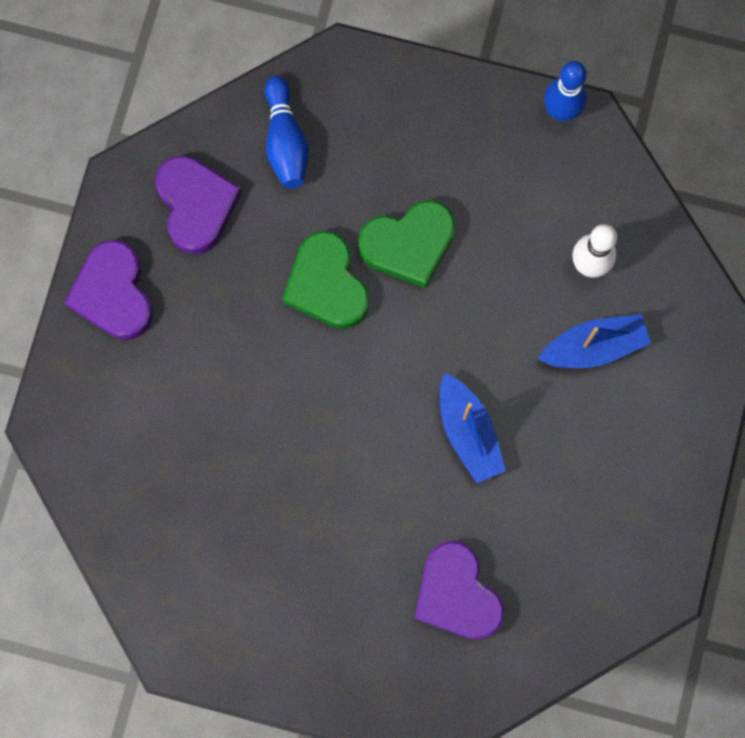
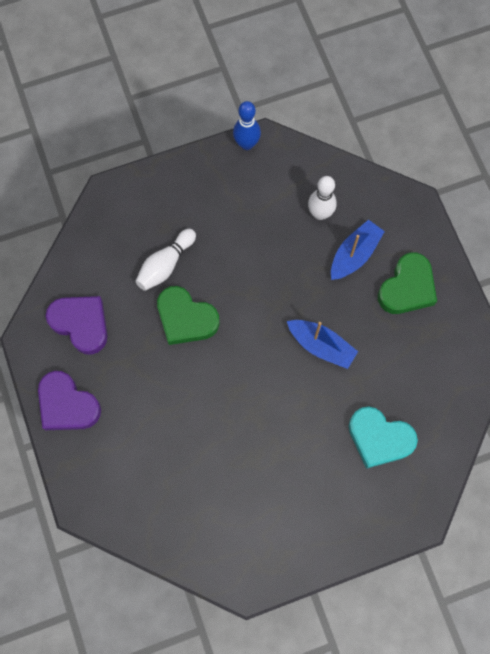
camera: 35 degrees left, 5 degrees down
(285, 141) = (107, 256): blue bowling pin -> none
(349, 200) = (165, 265): none -> white bowling pin
(409, 245) = (215, 267): green heart -> green heart (407, 288)
(457, 594) = (379, 438): purple heart -> turquoise heart

